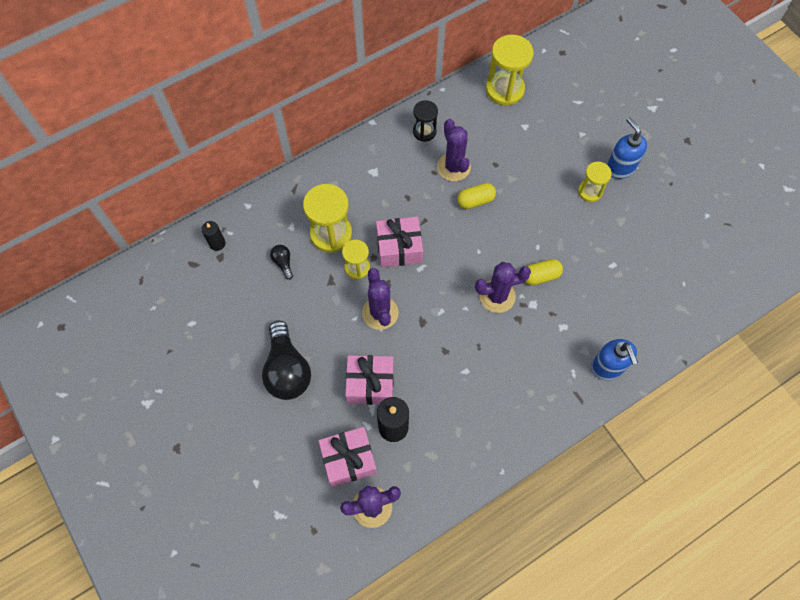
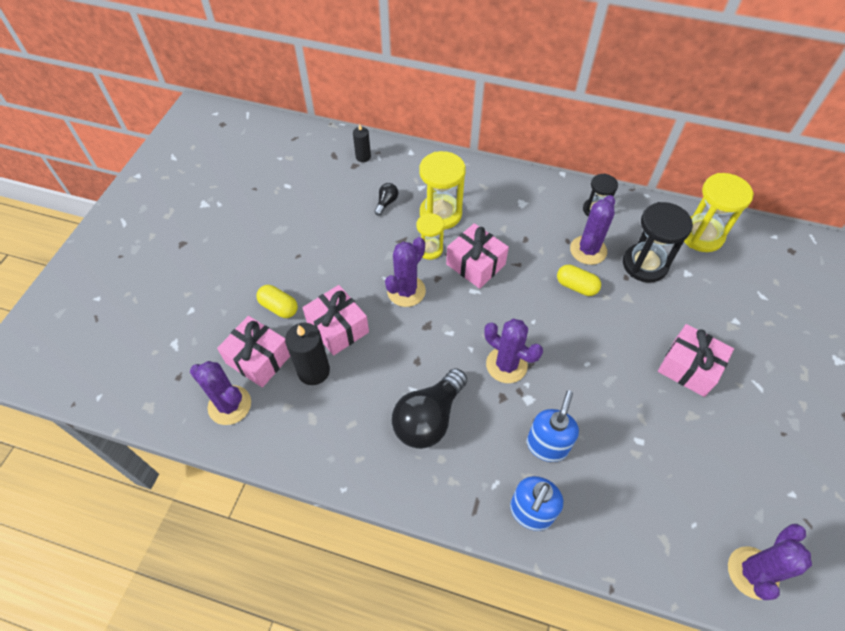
camera: 50 degrees right, 10 degrees down
(287, 370) = (301, 265): black light bulb -> black light bulb (429, 418)
(496, 144) = (644, 264): none -> black hourglass
(540, 276) = (561, 386): yellow capsule -> yellow capsule (279, 307)
(590, 191) = (689, 367): yellow hourglass -> pink gift
(620, 168) = (743, 376): blue soap dispenser -> blue soap dispenser (547, 445)
(731, 279) = (752, 572): none -> purple cactus

